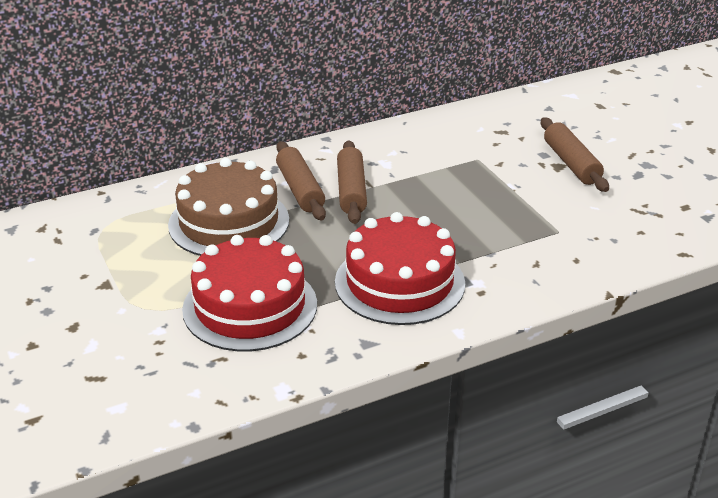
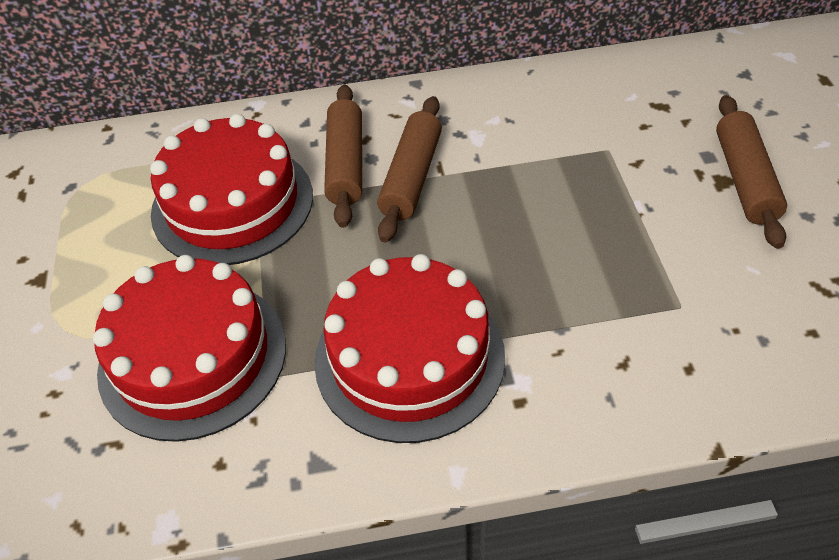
camera: 20 degrees right, 15 degrees up
(229, 222) = (232, 203): brown cake -> red cake

